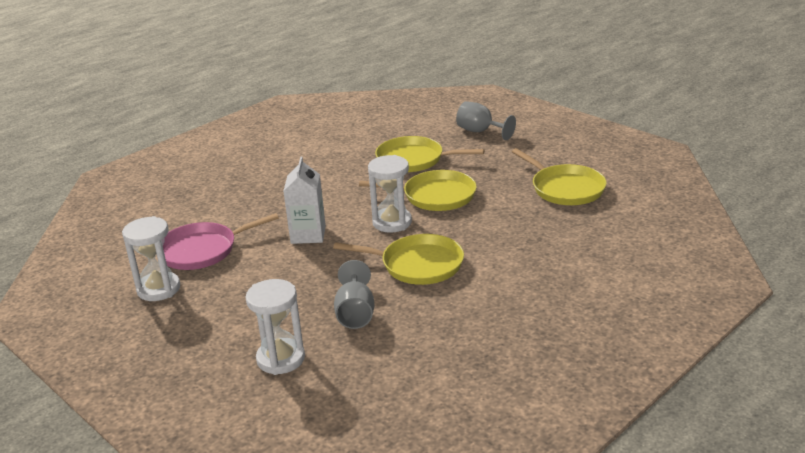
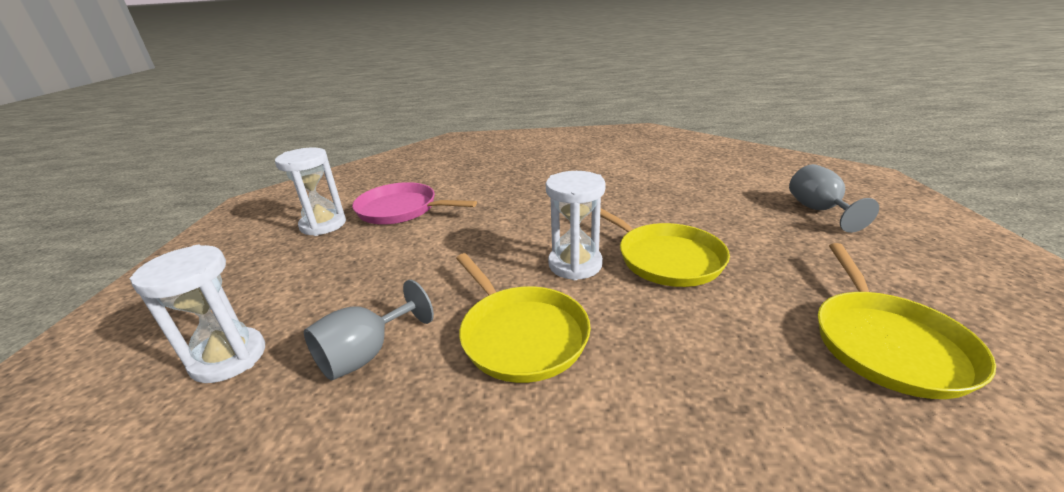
camera: 45 degrees right, 0 degrees up
(308, 235) = (486, 236): white carton -> none
(414, 160) = (695, 210): yellow pan -> none

